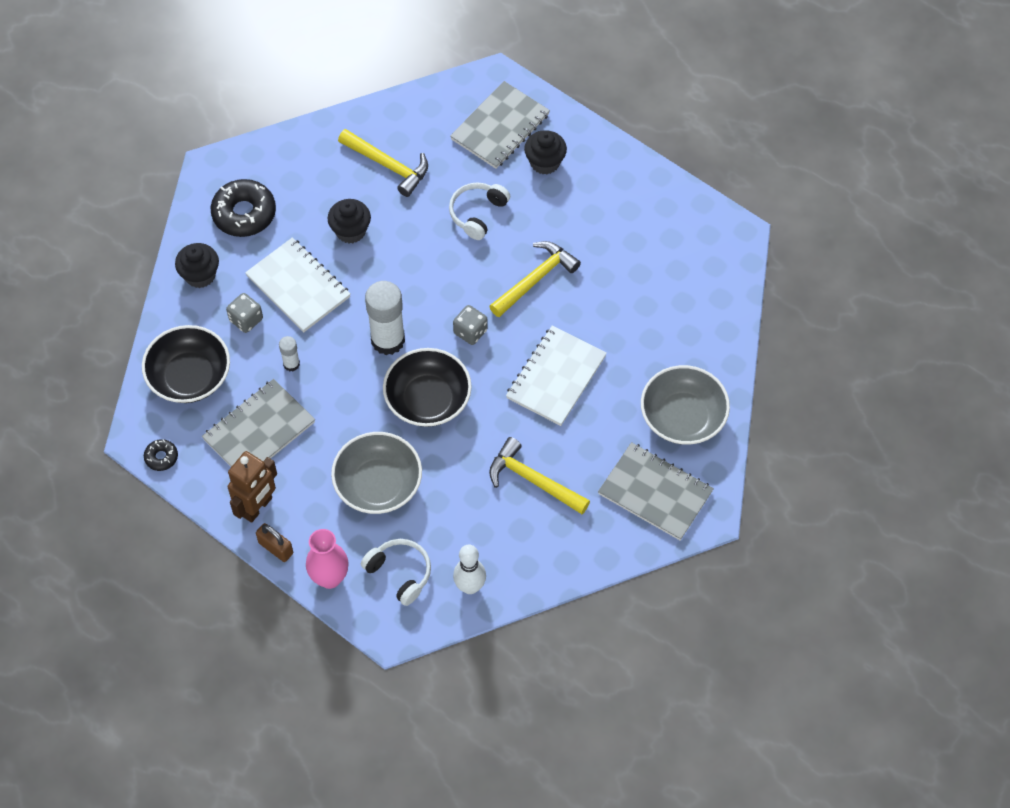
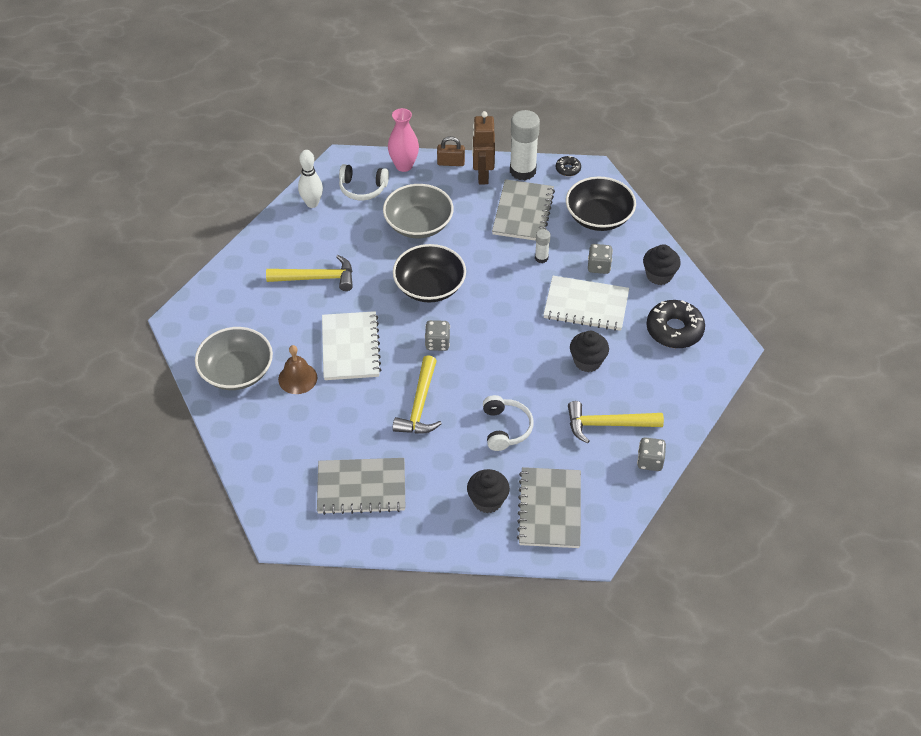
camera: 145 degrees right, 10 degrees down
(383, 116) = (650, 461): none -> grey dice
(388, 340) = (491, 306): white glue stick -> white glue stick (522, 171)
(629, 374) = (297, 378): none -> brown bell
(655, 492) = (225, 314): grey notebook -> grey notebook (361, 488)

